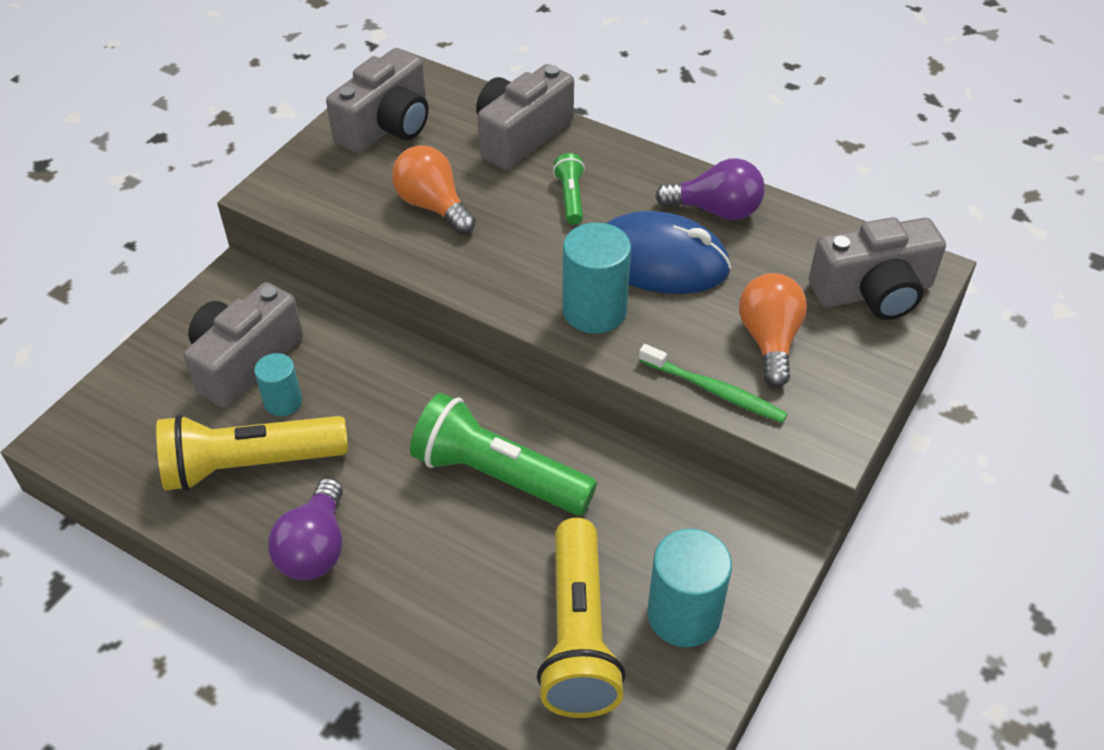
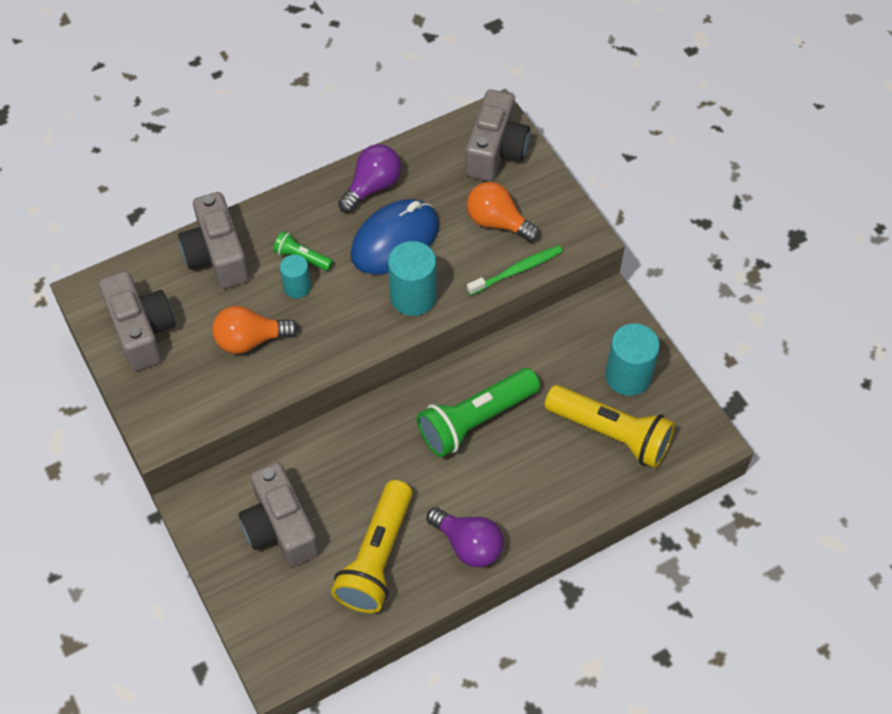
camera: 60 degrees left, 10 degrees up
(283, 402) = (334, 517): turquoise cylinder -> turquoise cylinder (297, 287)

